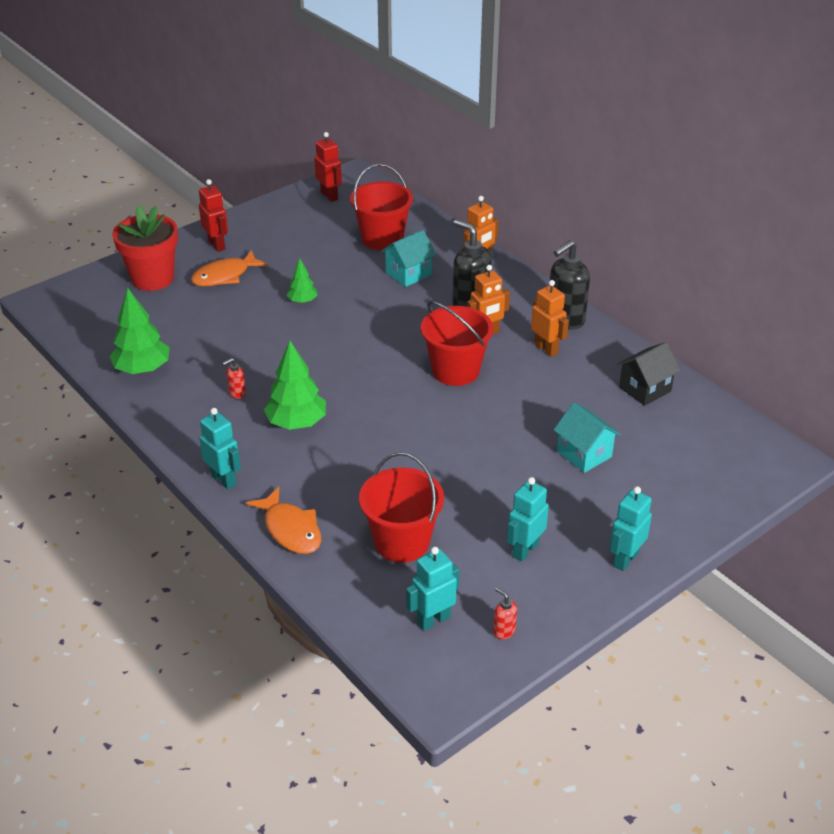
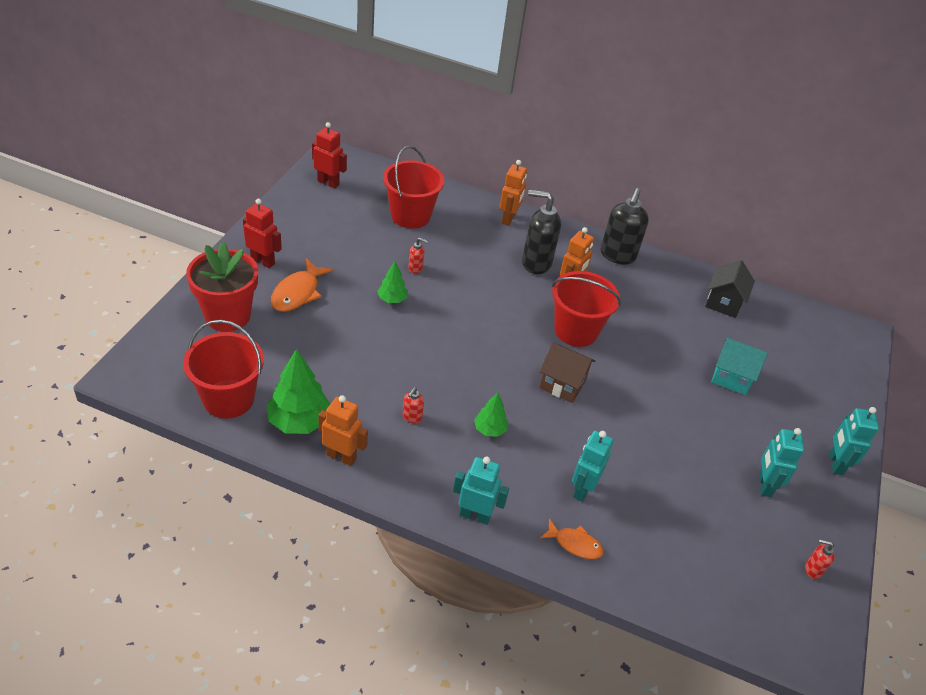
camera: 35 degrees left, 5 degrees up
(290, 529) = (574, 544): orange fish -> orange fish, size x0.64
(296, 423) = (490, 429): green tree -> green tree, size x0.56
(347, 282) = (415, 268): none -> red soap dispenser
(399, 409) = (562, 384): none -> brown house
(402, 542) = (671, 517): red bucket -> red bucket (228, 399)
(408, 274) = (461, 246): turquoise house -> none
(433, 620) = (756, 584): turquoise robot -> turquoise robot (582, 489)
(546, 349) = (626, 287): orange robot -> orange robot (341, 456)

